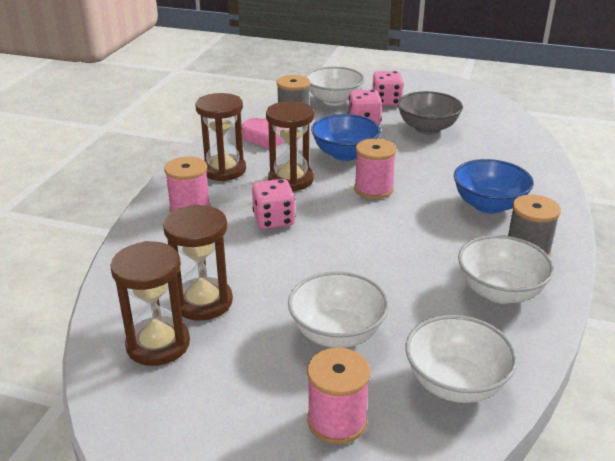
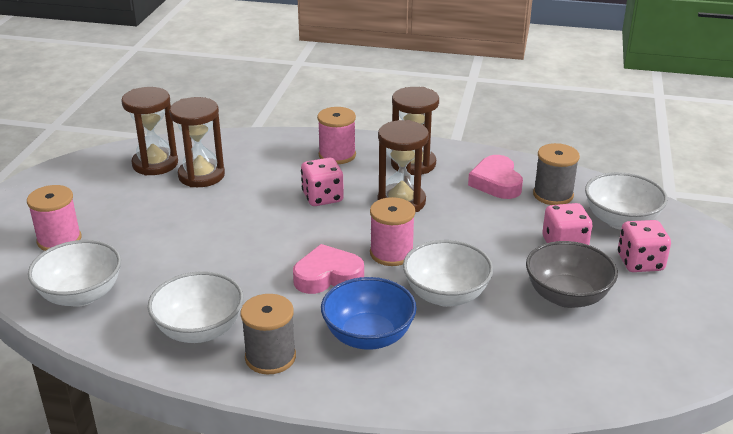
camera: 85 degrees right, 0 degrees up
(337, 333) = (153, 237): white bowl -> white bowl (446, 295)
(345, 154) = (470, 233): blue bowl -> none
(408, 221) = (328, 276): none -> pink heart

